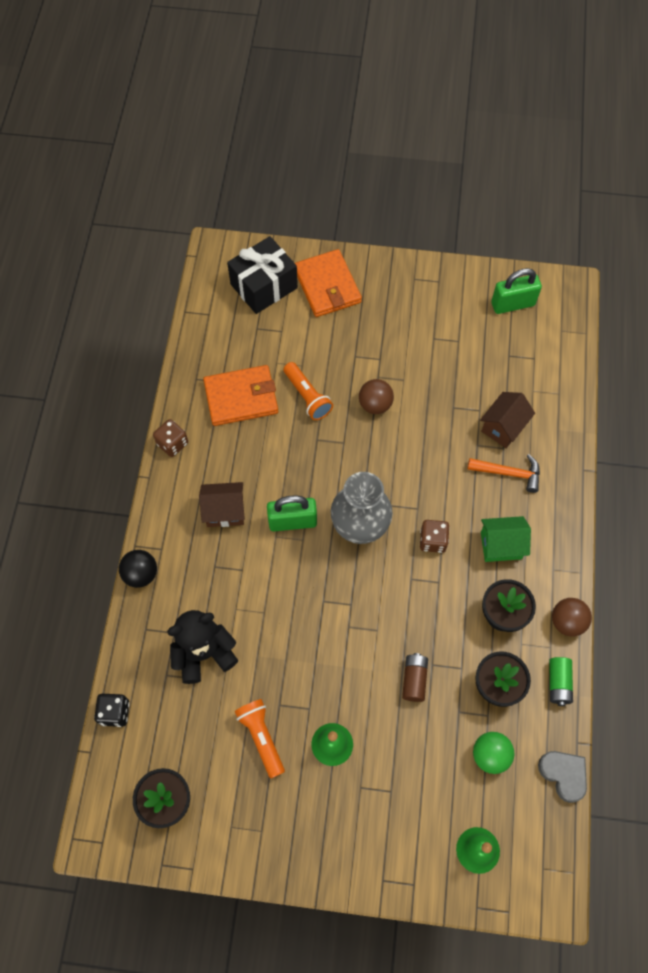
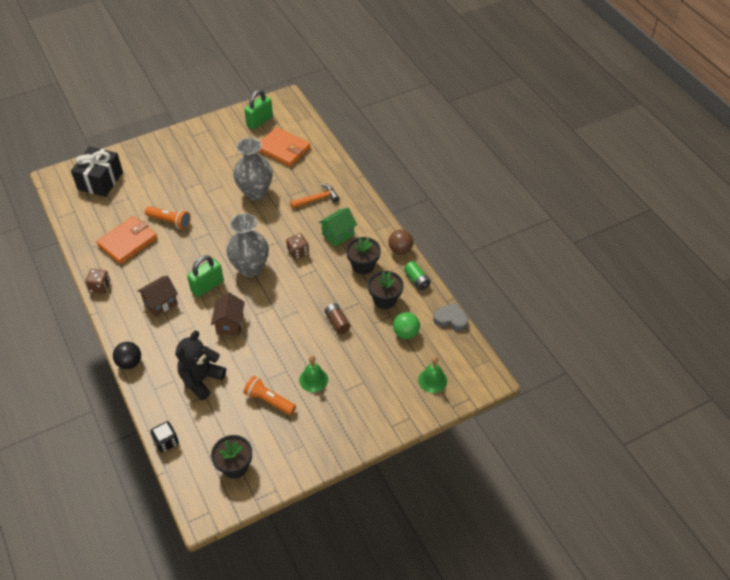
camera: 35 degrees left, 15 degrees down
(327, 286) = (141, 162): orange wallet -> orange wallet (283, 149)
(375, 404) = (214, 205): brown ball -> none
(437, 414) = (255, 192): none -> grey vase
(503, 427) = (297, 180): brown house -> brown house (230, 323)

